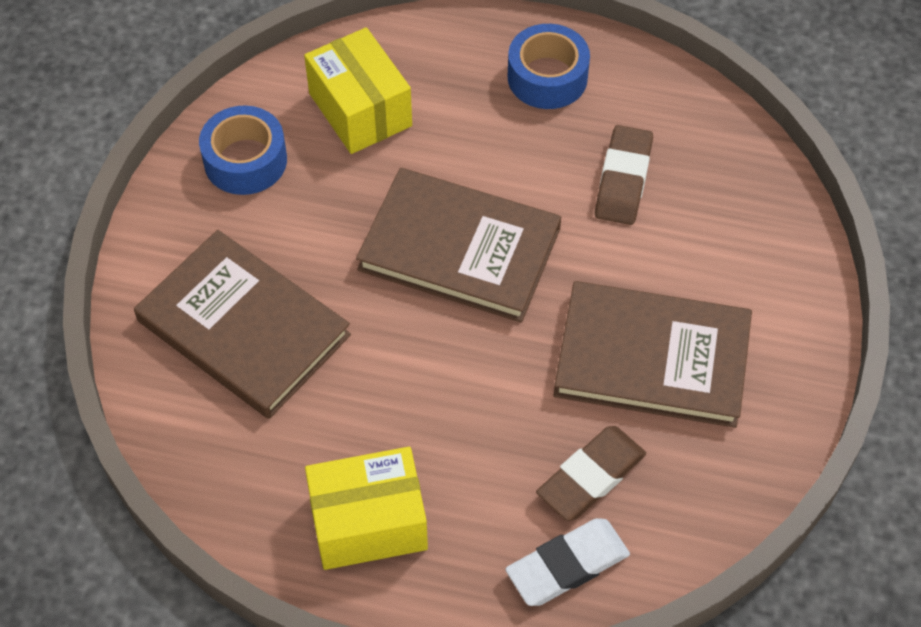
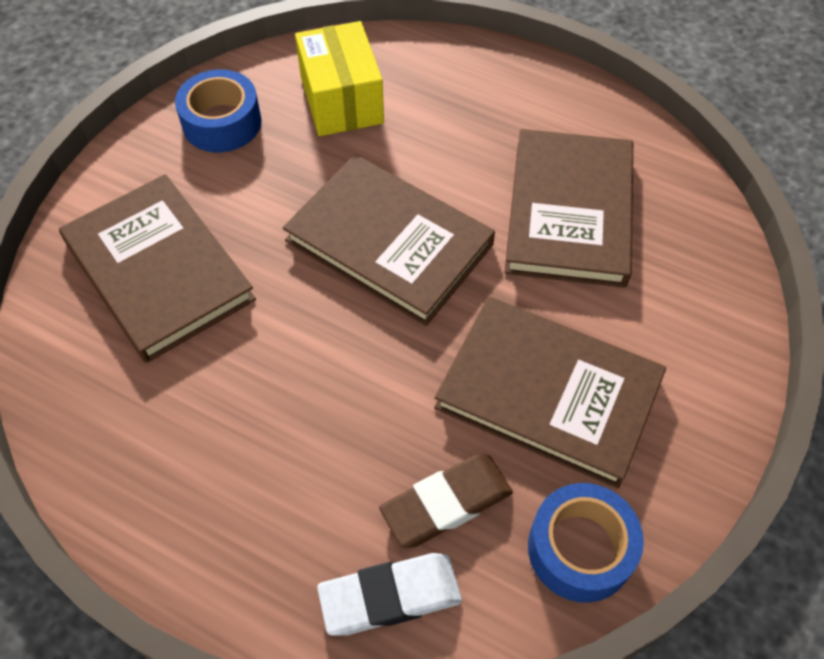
camera: 15 degrees right, 0 degrees up
(368, 522) = (201, 493): yellow box -> none
(547, 77) = (524, 106): blue tape -> blue tape (580, 549)
(623, 179) = (569, 212): brown eraser -> brown book

